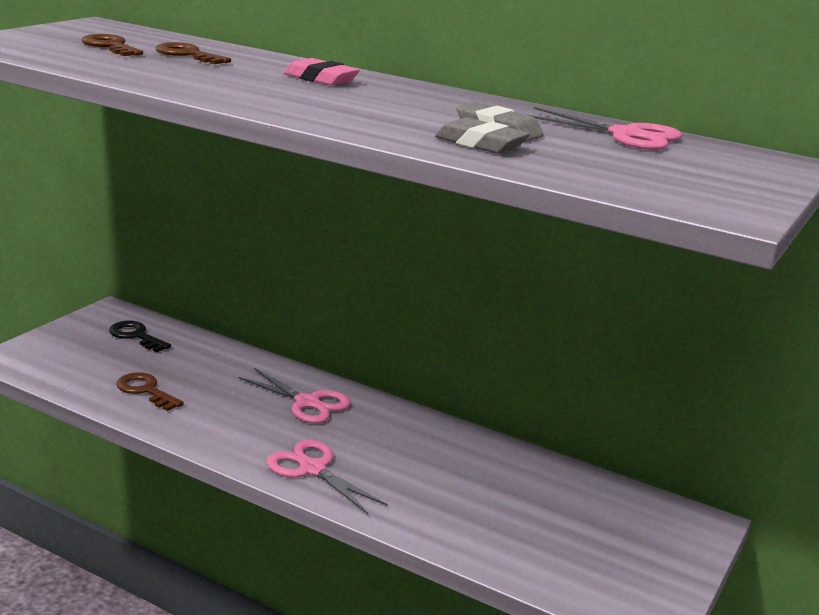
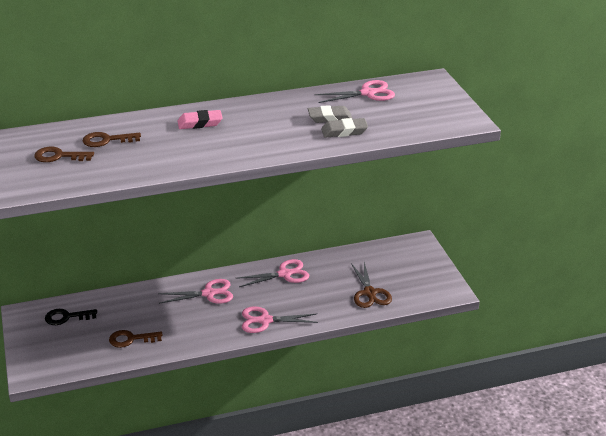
camera: 45 degrees left, 10 degrees up
(433, 439) = (284, 274): none -> pink scissors
(509, 532) = (370, 293): none -> brown scissors

